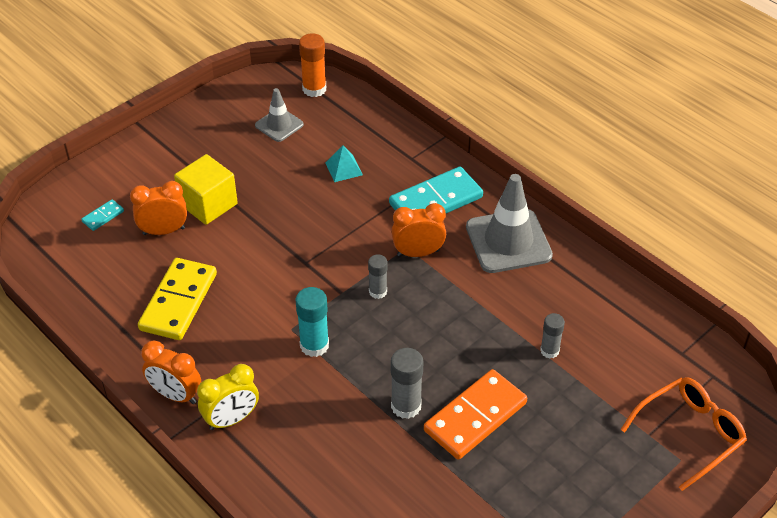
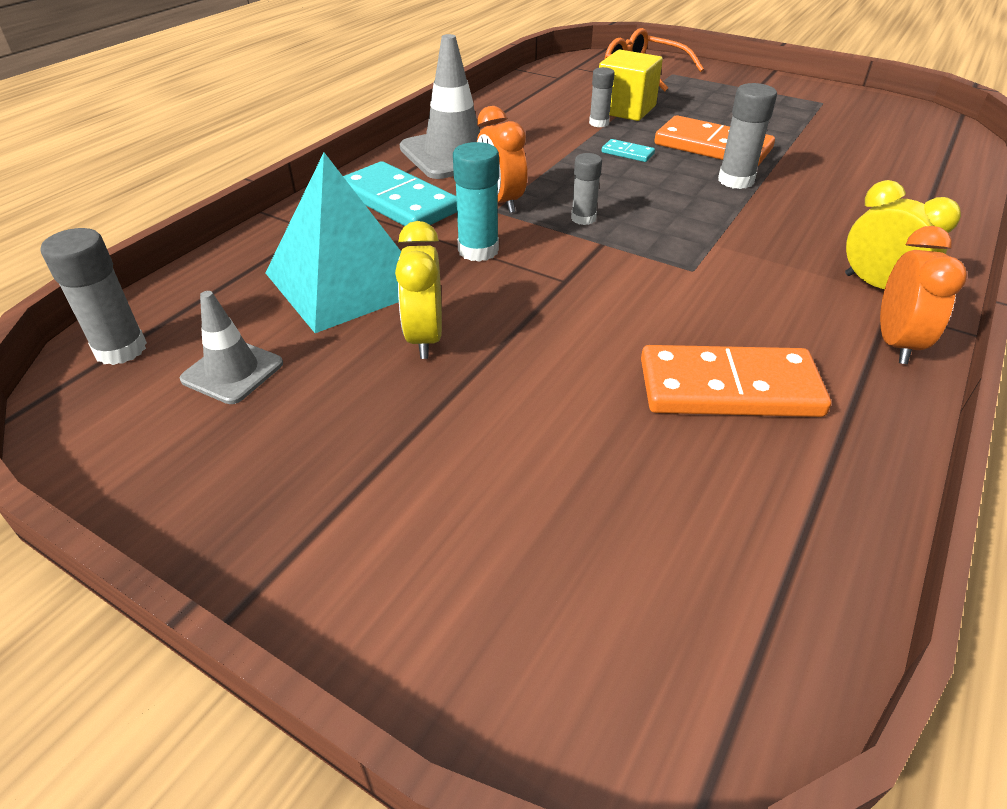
camera: 105 degrees left, 5 degrees down
(103, 216) = (583, 578): turquoise domino -> turquoise domino (627, 153)
(163, 231) = (578, 456): orange clock -> none
(179, 302) = (729, 387): yellow domino -> orange domino
(208, 204) = (480, 412): yellow cube -> yellow cube (625, 109)
(275, 193) = (425, 338): none -> yellow clock
(314, 89) = (121, 349): orange glue stick -> grey glue stick
(314, 345) = (705, 248): turquoise glue stick -> turquoise glue stick (478, 250)
(344, 168) = (347, 281): turquoise pyramid -> turquoise pyramid, size x2.43

